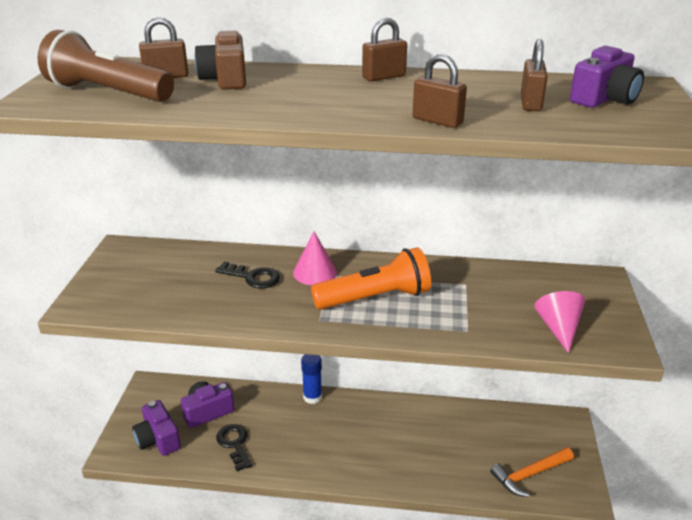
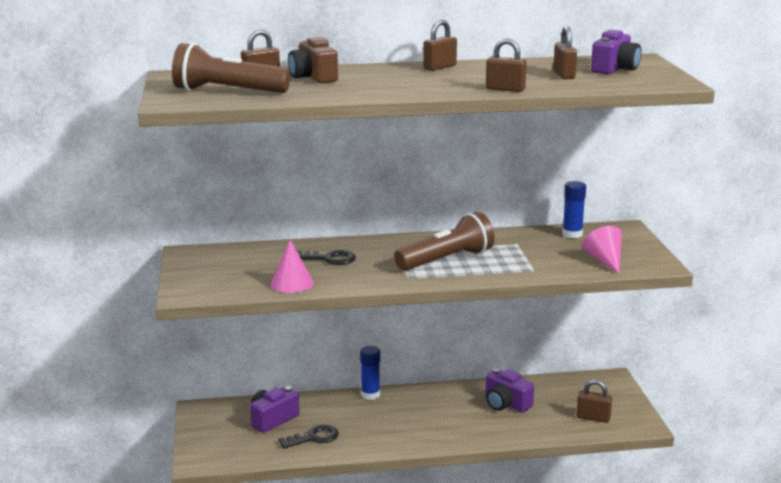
camera: 15 degrees left, 10 degrees down
(158, 439) = (235, 445): purple camera -> purple camera (506, 404)
(234, 444) = (314, 438): black key -> black key turned 105 degrees clockwise
(315, 272) = (383, 250): pink cone -> pink cone (291, 283)
(375, 298) = (446, 259): orange flashlight -> brown flashlight
(530, 474) = (593, 418): orange hammer -> brown padlock
(535, 279) = (572, 234): none -> blue glue stick

